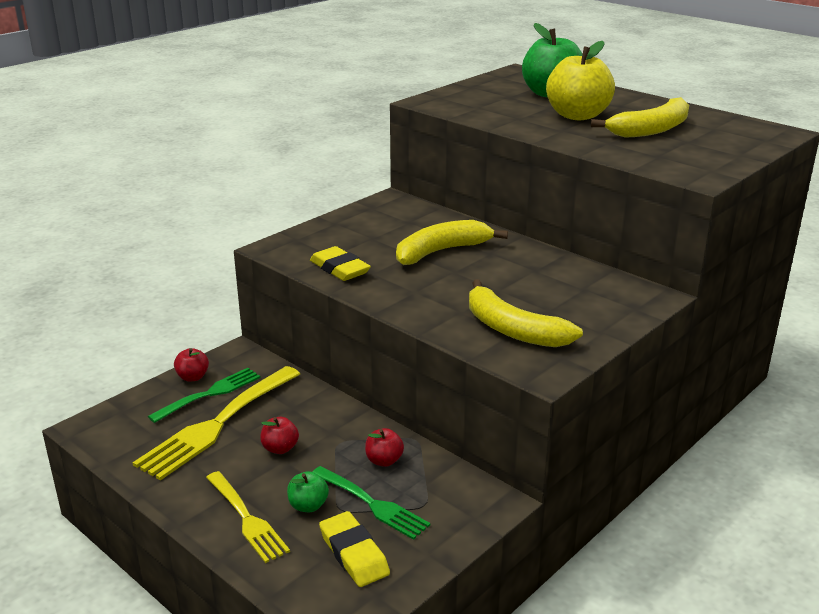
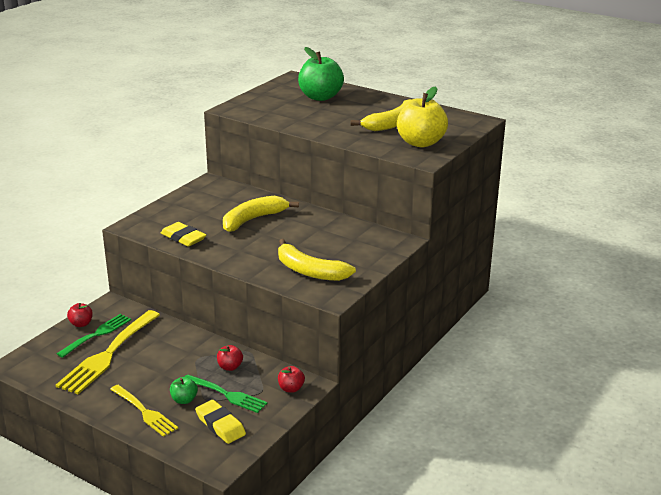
camera: 10 degrees left, 0 degrees up
(280, 448) = (156, 366): red apple -> red apple (291, 388)
(577, 115) = (341, 115): yellow apple -> yellow apple (420, 143)

